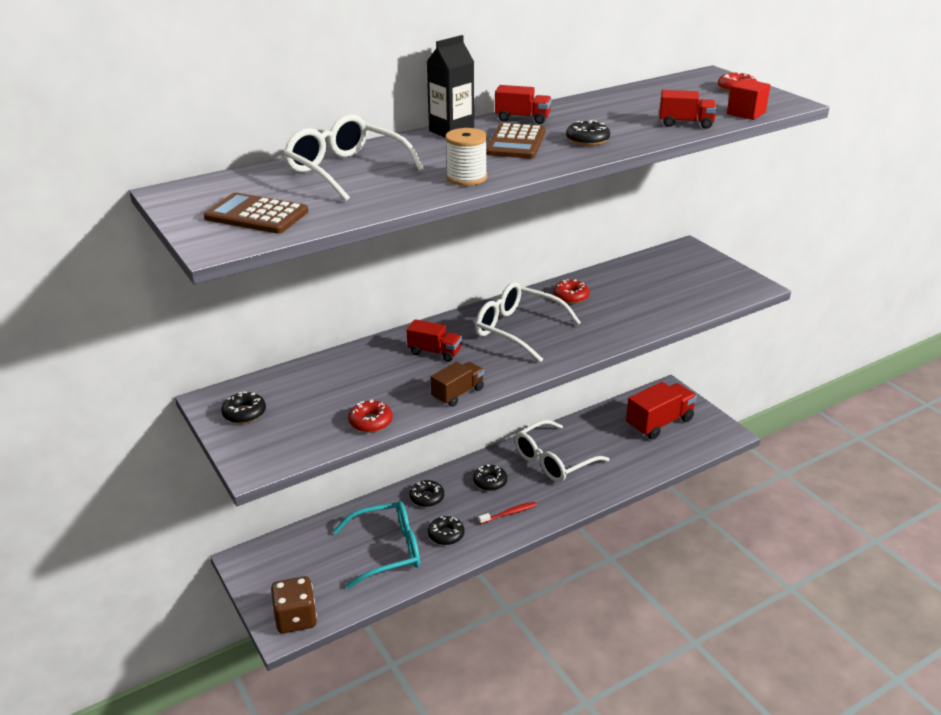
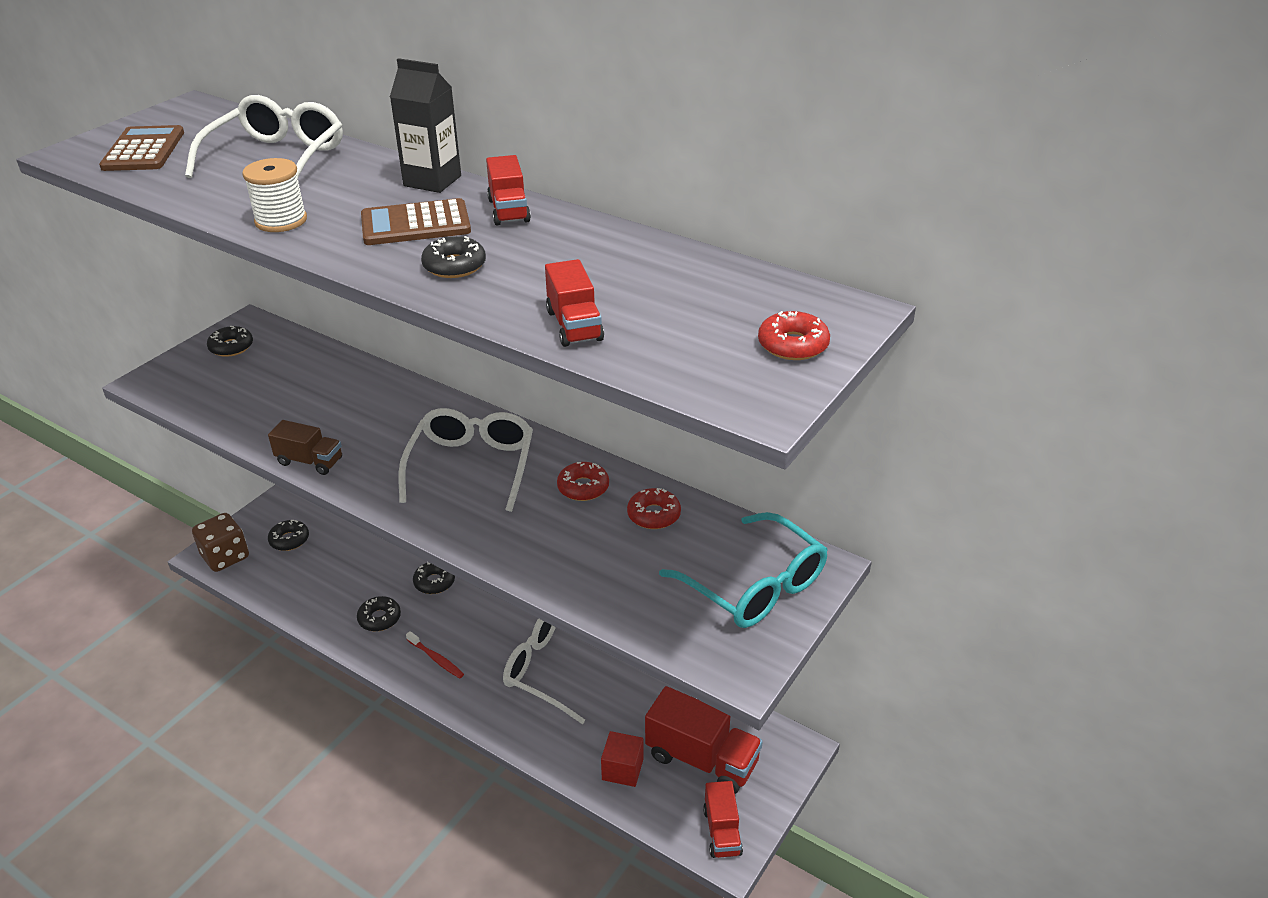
camera: 65 degrees right, 5 degrees up
(370, 422) = (237, 421): red donut -> red donut (654, 515)
(387, 550) = (338, 582): turquoise glasses -> turquoise glasses (754, 586)
(434, 352) = (390, 421): red truck -> red truck (722, 831)
(490, 481) = (486, 624): black donut -> black donut (289, 540)
(746, 113) = (668, 370): red cube -> red cube (622, 769)

